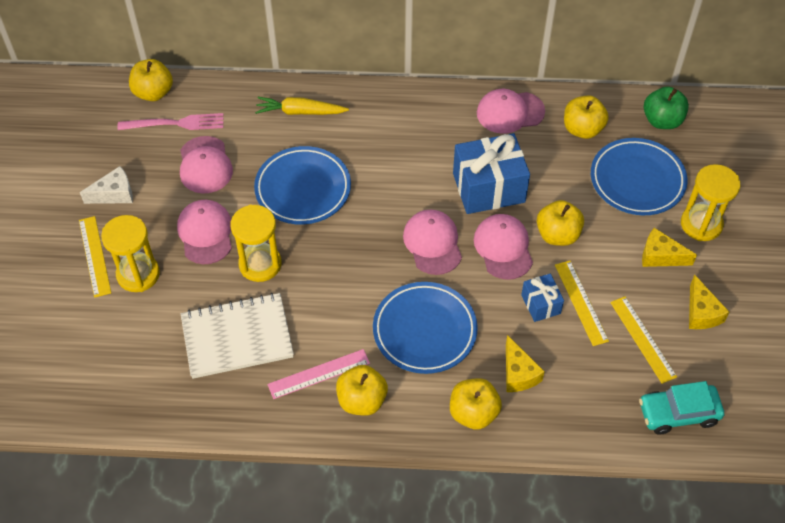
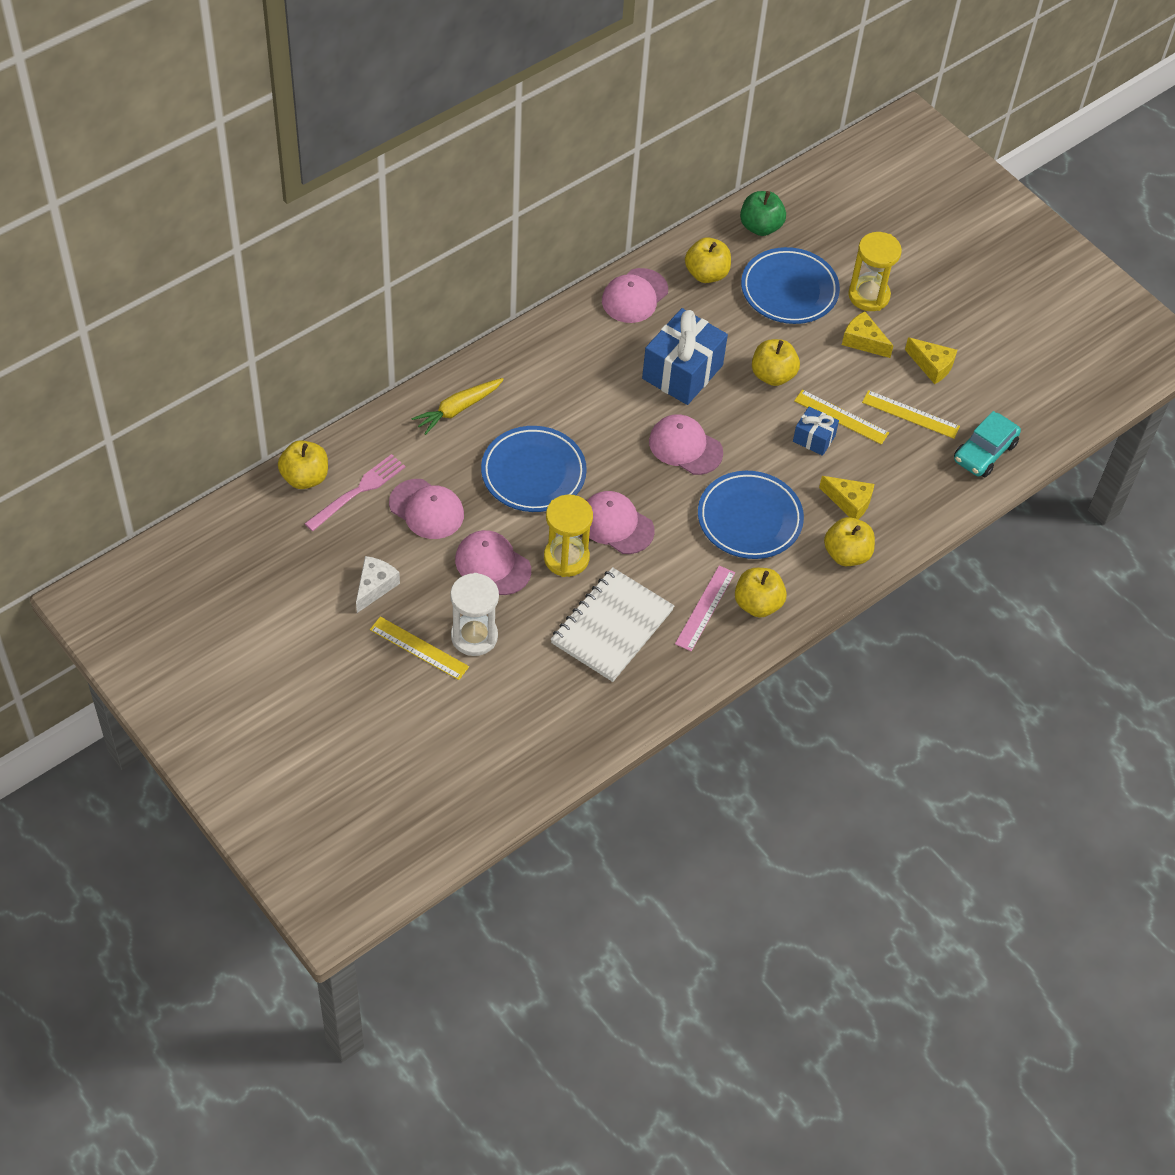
camera: 45 degrees left, 0 degrees up
(138, 274) = (474, 636): yellow hourglass -> white hourglass
(503, 248) = (743, 413): pink cap -> pink cap (616, 524)
(660, 256) = (863, 341): yellow cheese -> yellow cheese turned 60 degrees clockwise

